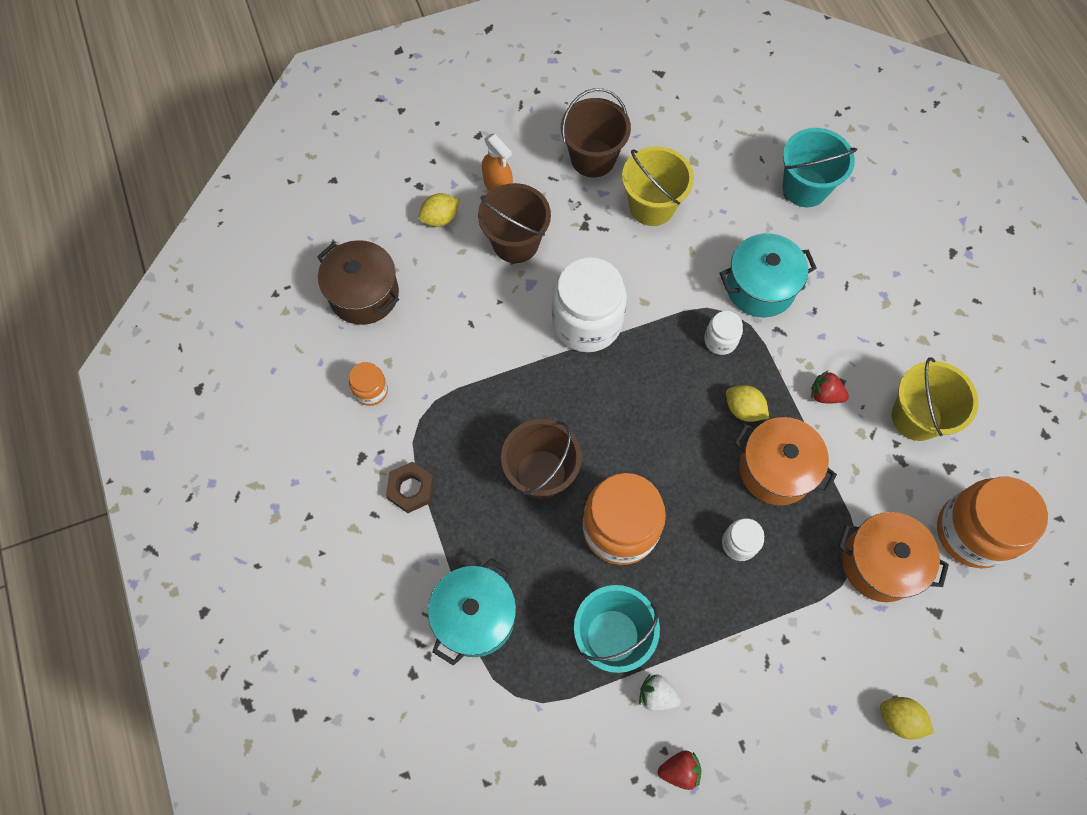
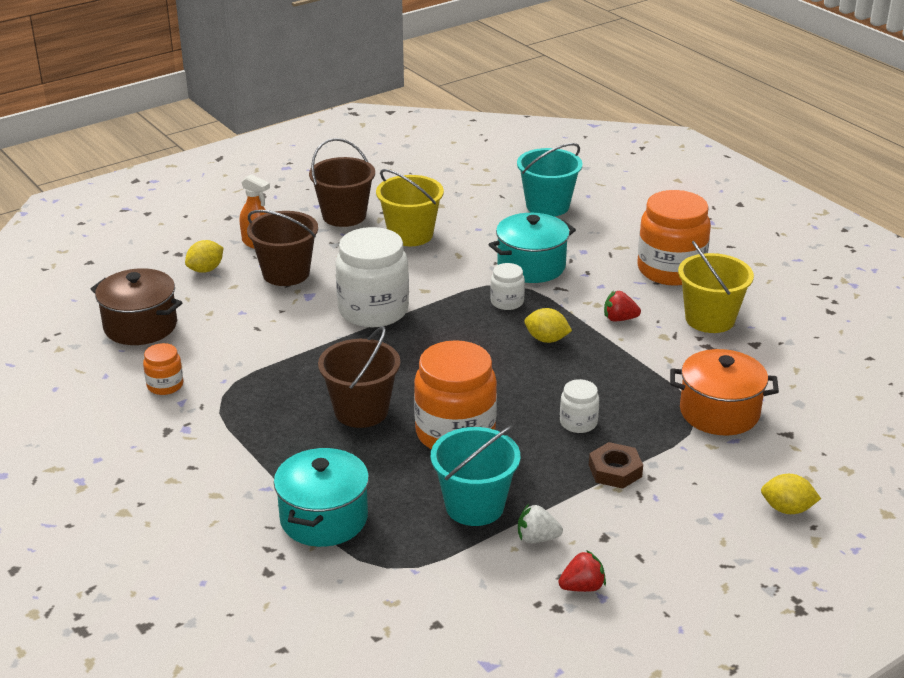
camera: 15 degrees left, 35 degrees down
(411, 489) = (226, 443): brown nut -> brown nut (615, 471)
(776, 469) = (593, 371): orange pot -> none
(972, 532) = (795, 378): orange jar -> orange jar (670, 270)

